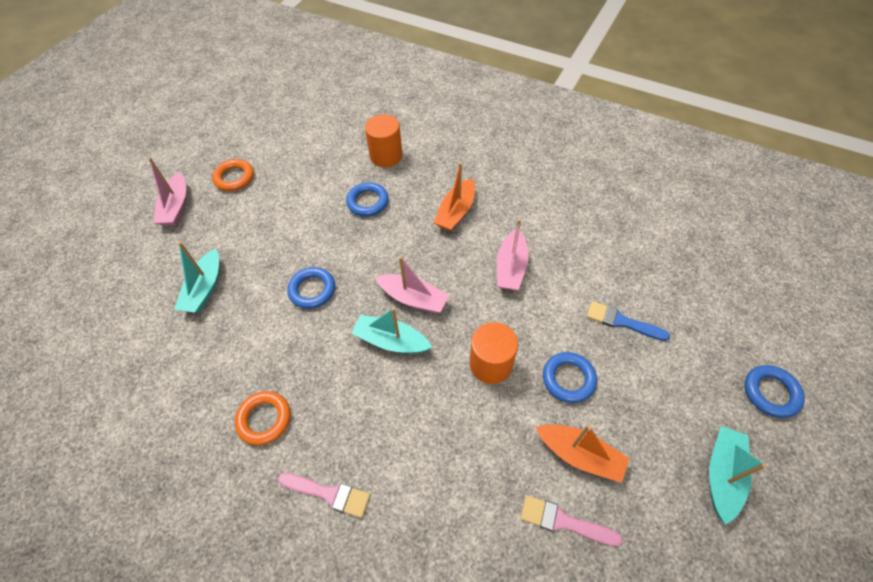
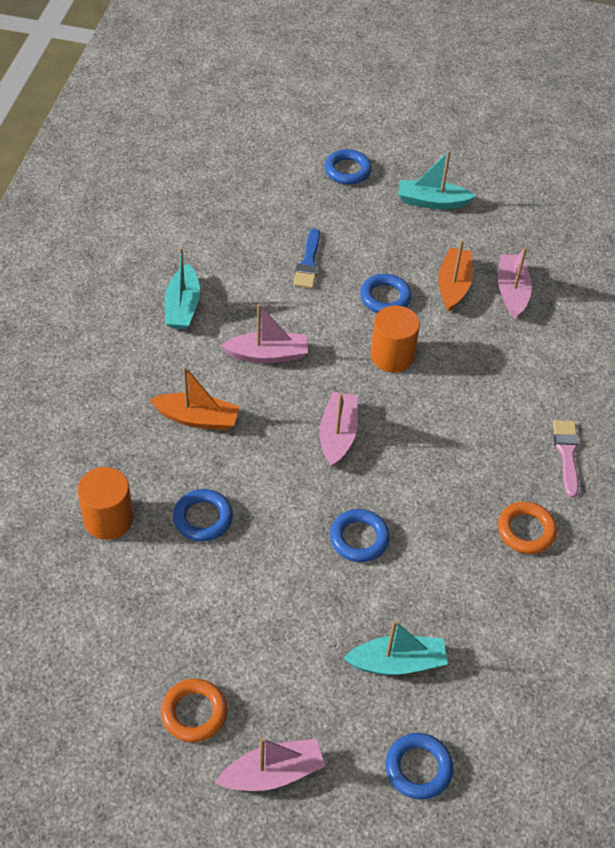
camera: 110 degrees left, 5 degrees down
(129, 281) = (418, 768): none -> blue ring
(391, 341) = (397, 443): turquoise boat -> turquoise boat (182, 306)
(563, 521) = (512, 292): pink brush -> pink boat

